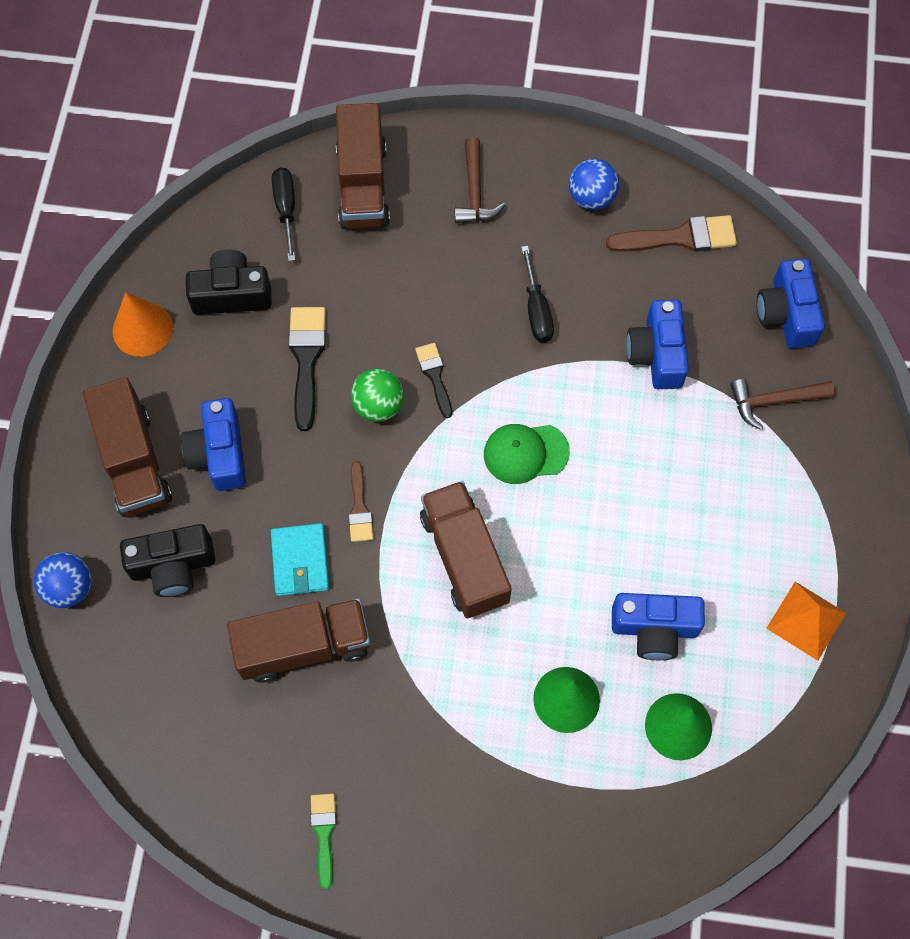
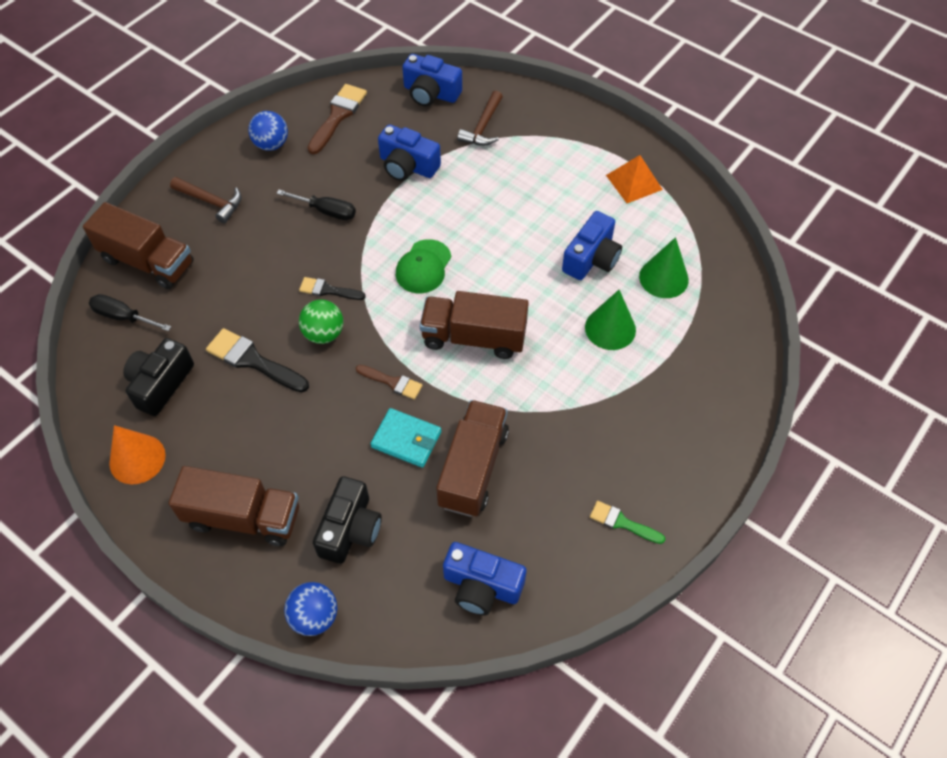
camera: 60 degrees left, 10 degrees down
(219, 453) = (283, 453): blue camera -> blue camera (481, 586)

